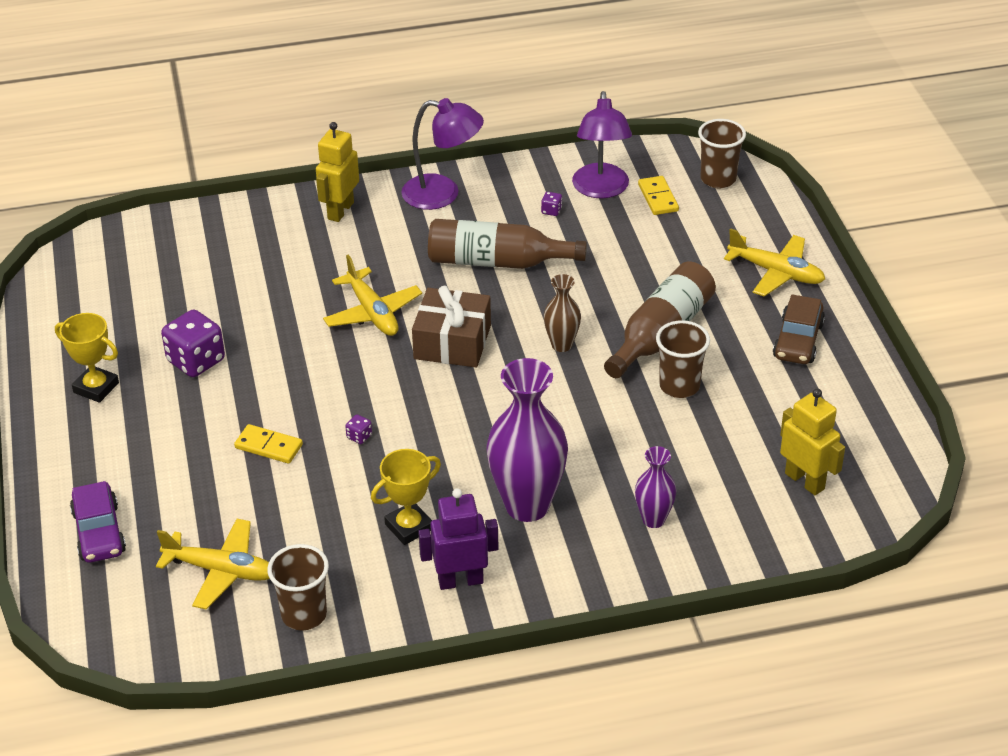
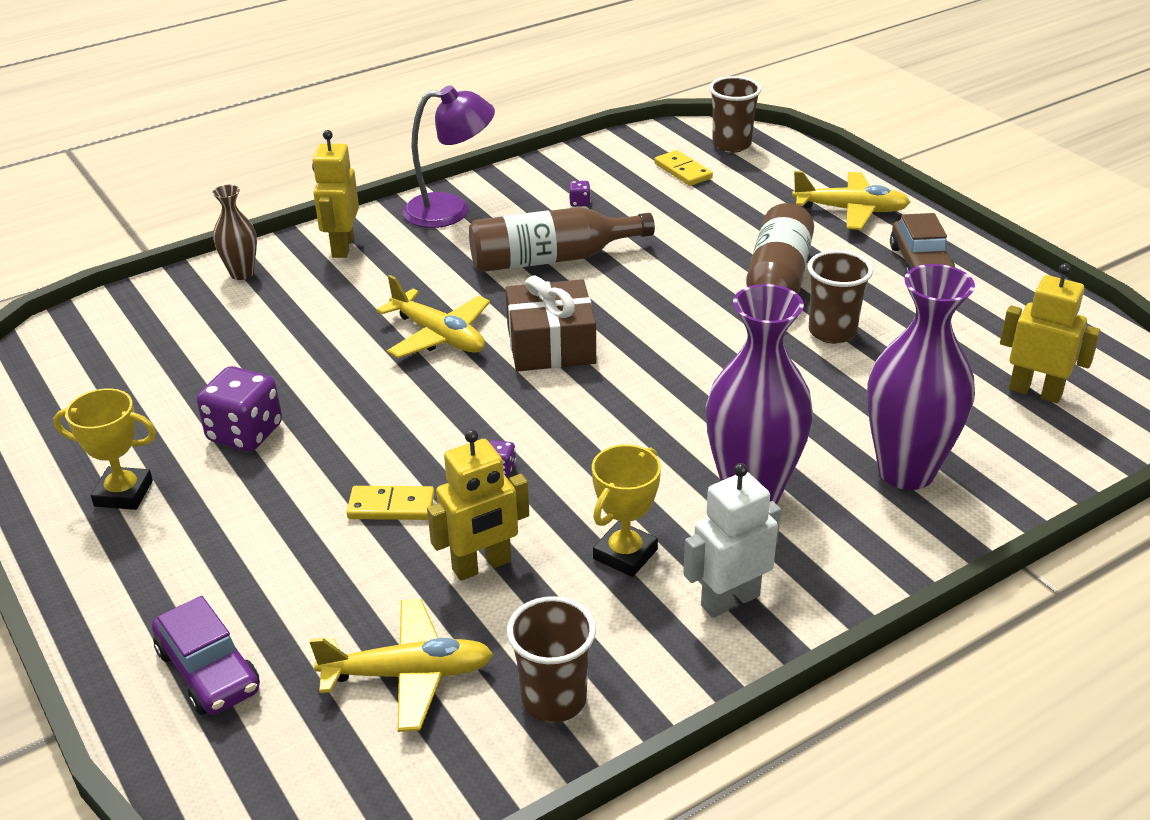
camera: 20 degrees left, 5 degrees down
(307, 508) = (482, 566): none -> yellow robot
(460, 581) = (730, 600): purple robot -> white robot
(561, 345) = (676, 321): brown vase -> brown vase (242, 273)
(601, 189) = (619, 175): purple lamp -> none
(653, 519) = (906, 471): purple vase -> purple vase, size x1.96

